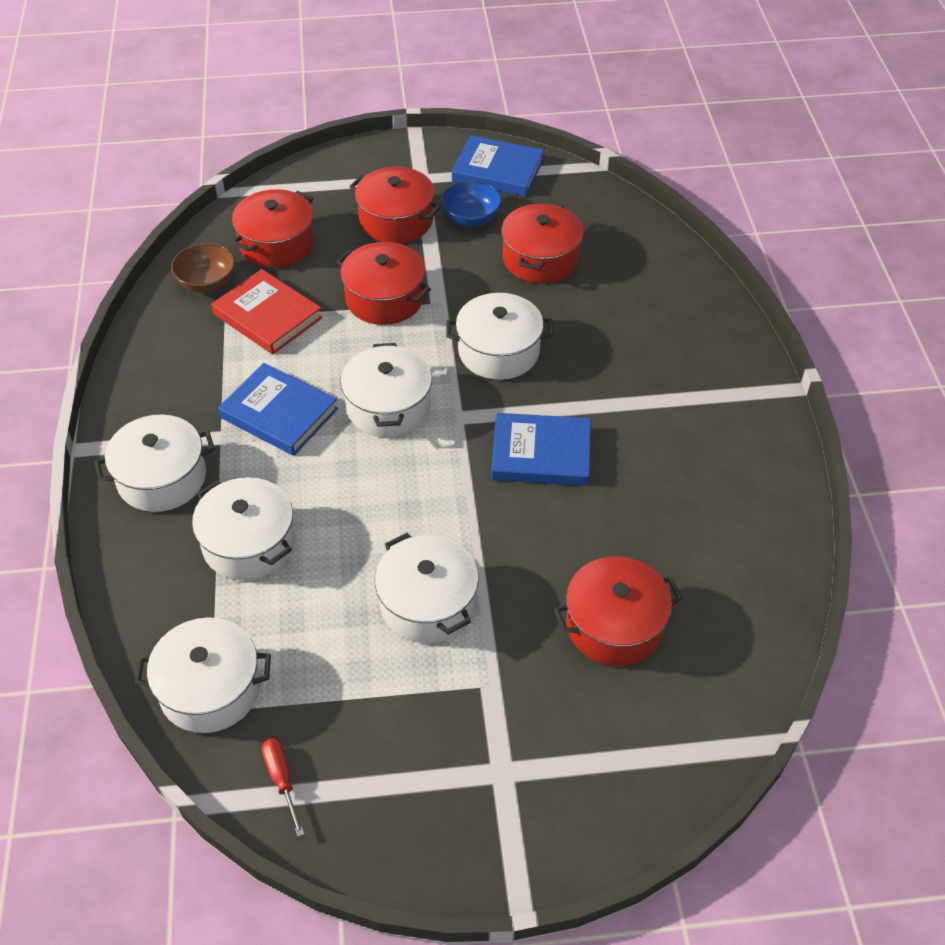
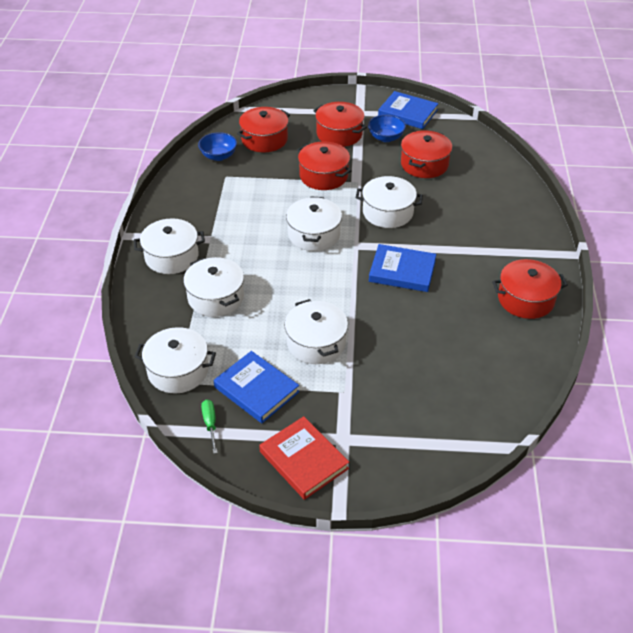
camera: 10 degrees right, 5 degrees down
(207, 283) = (218, 156): brown bowl -> blue bowl
(267, 316) = (251, 178): red book -> red book (303, 460)
(279, 413) = (247, 230): blue book -> blue book (256, 389)
(282, 780) = (210, 424): red screwdriver -> green screwdriver
(614, 625) = (428, 370): red pot -> red pot (525, 299)

